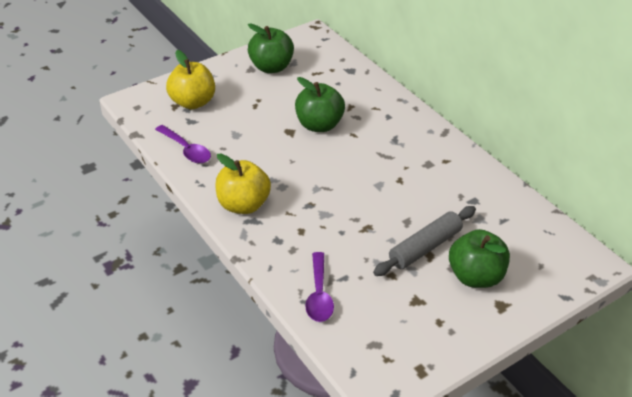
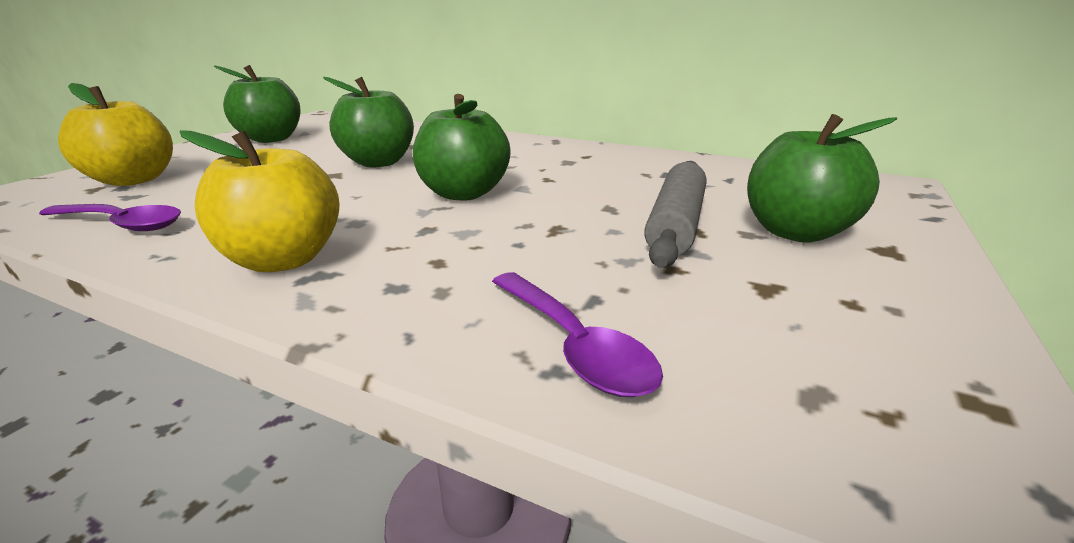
camera: 30 degrees left, 15 degrees down
(344, 179) = (463, 193): none -> green apple

